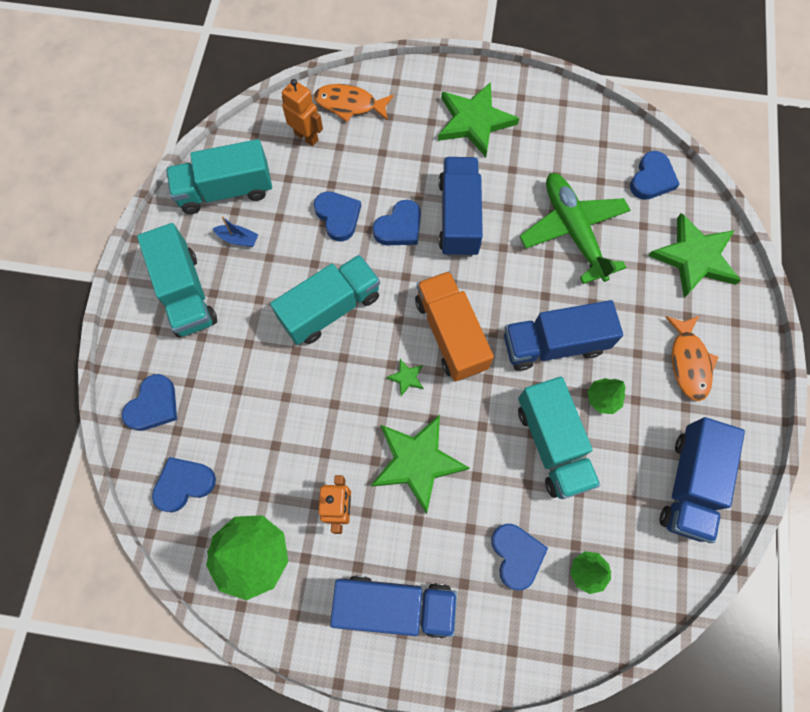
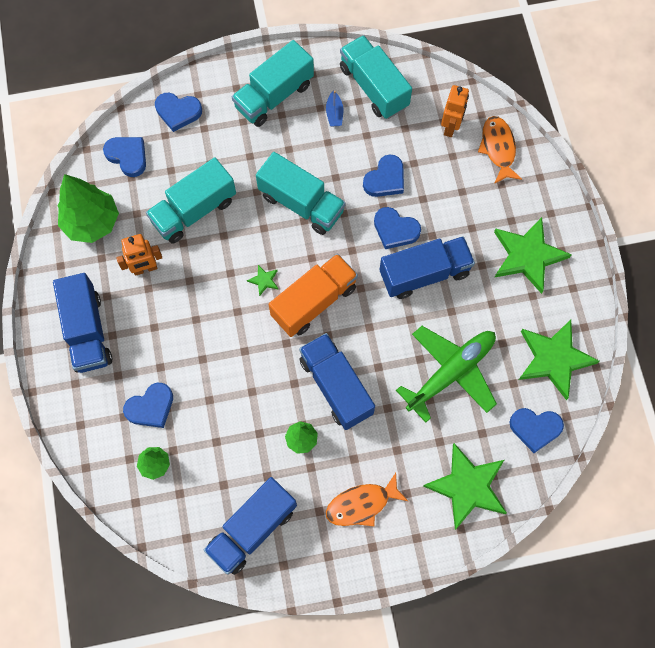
camera: 70 degrees right, 0 degrees up
(417, 462) = (199, 311): green star -> green star (554, 359)
(552, 444) = (248, 409): turquoise truck -> turquoise truck (194, 211)
(689, 484) = (252, 529): blue truck -> blue truck turned 45 degrees counterclockwise

